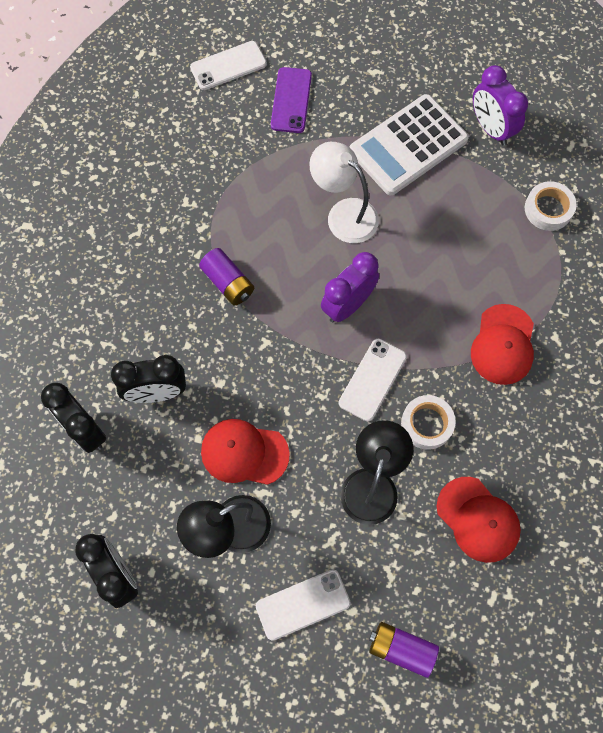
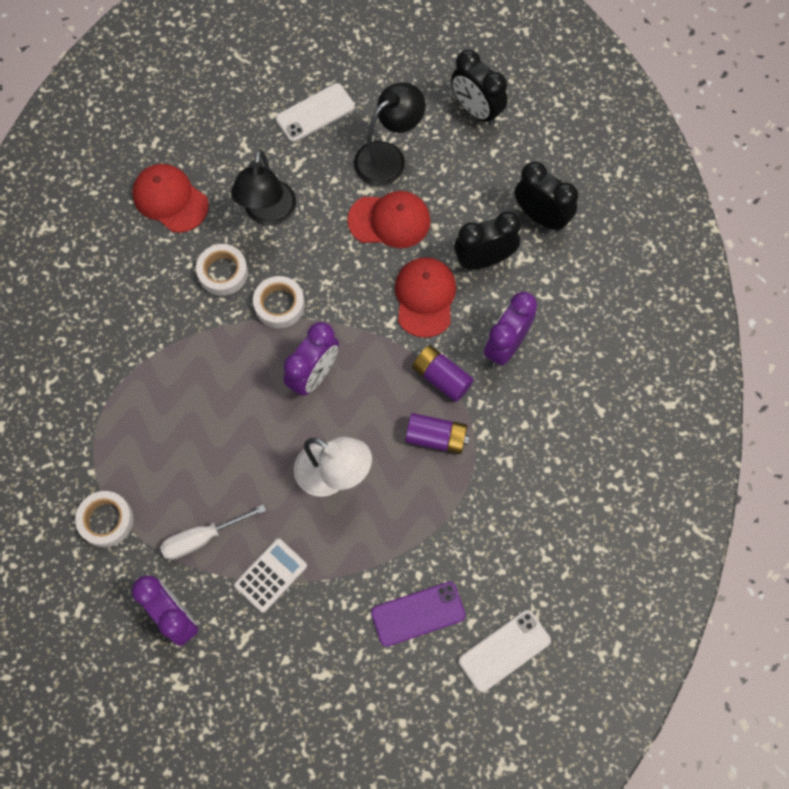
camera: 170 degrees right, 0 degrees up
(159, 302) = (506, 346): none -> purple clock
(291, 100) = (418, 614): purple phone -> purple phone turned 75 degrees clockwise
(372, 380) = (279, 305): white phone -> white tape
(401, 649) = (229, 95): purple battery -> purple battery (436, 437)
(408, 146) = (270, 575): white calculator -> white calculator, size x0.53
(464, 182) = (202, 538): none -> white screwdriver
(503, 345) = (152, 360): red cap -> red cap (425, 297)

